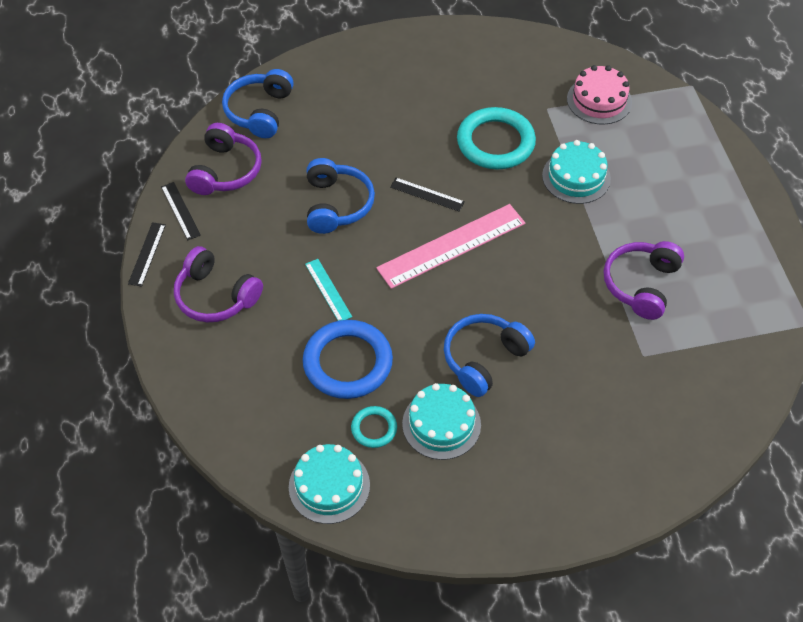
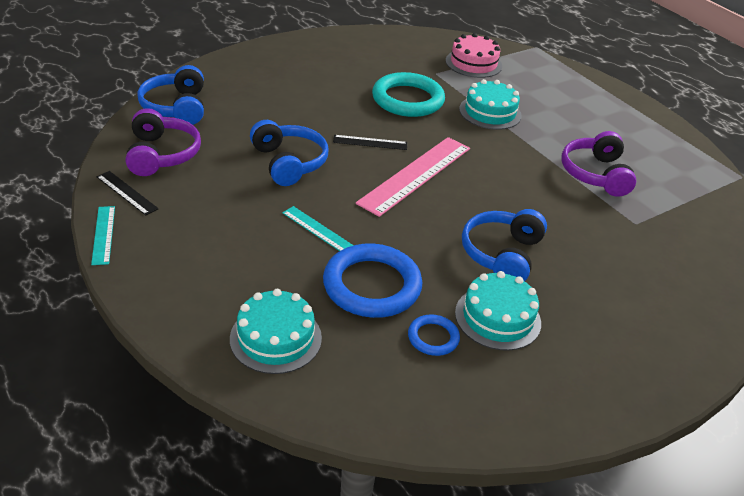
camera: 25 degrees left, 15 degrees down
(147, 254) = (103, 235): black ruler -> turquoise ruler
(216, 296) = (199, 257): purple headphones -> none
(329, 486) = (417, 404): turquoise cake -> turquoise cake (275, 338)
(374, 428) = (433, 337): turquoise ring -> blue ring

